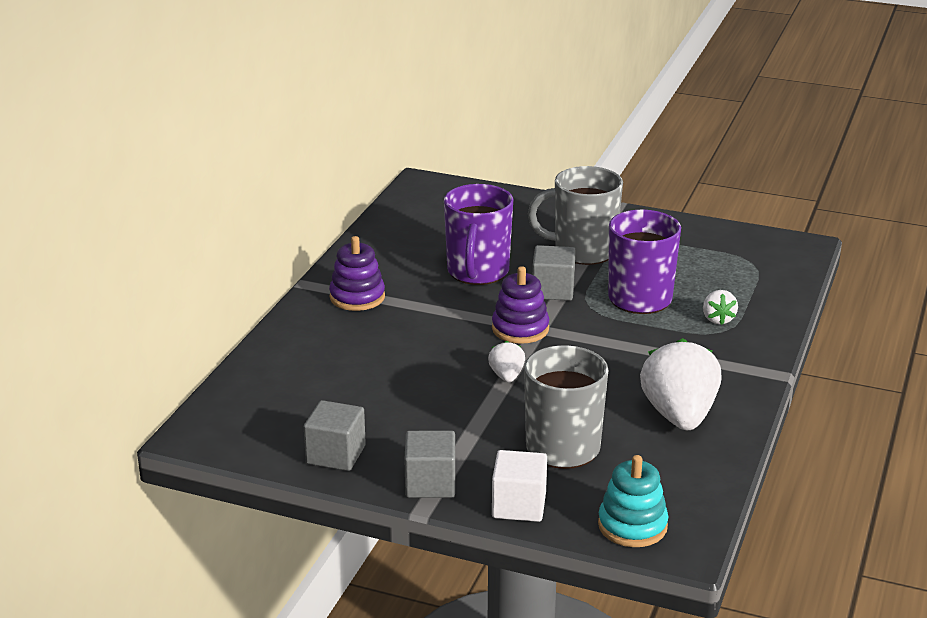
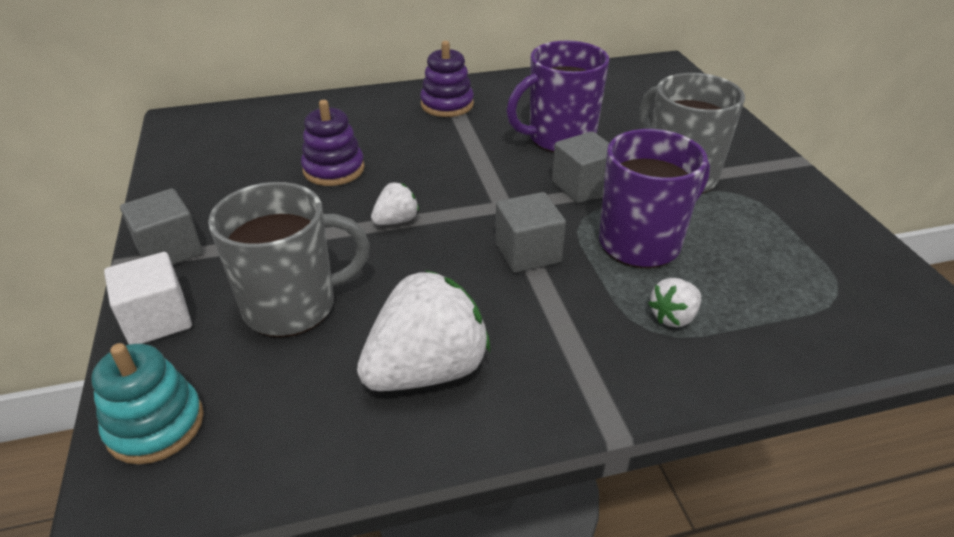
camera: 55 degrees right, 10 degrees up
(336, 455) = (189, 186): grey cube -> grey cube (527, 253)
(520, 329) = (489, 196): purple stacking toy -> purple stacking toy (334, 169)

